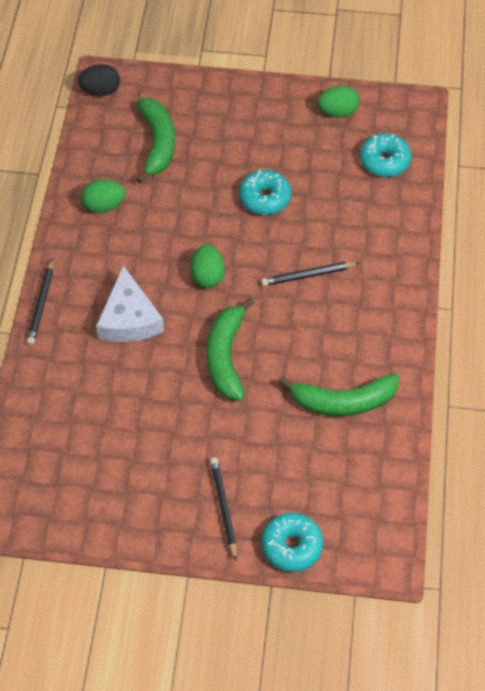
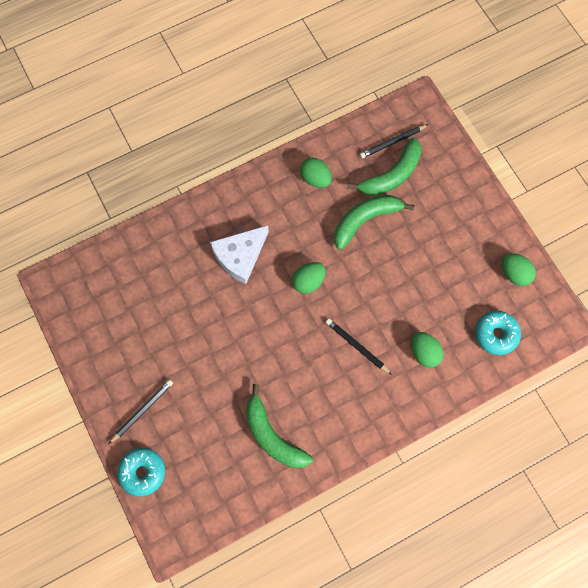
camera: 55 degrees right, 15 degrees up
(41, 304) = (213, 196): black pencil -> black pencil (392, 142)
(101, 91) = (407, 109): black egg -> none
(226, 356) = (254, 336): green banana -> green banana (365, 220)
(265, 198) = (400, 275): turquoise donut -> none
(358, 225) = (424, 352): none -> green egg

